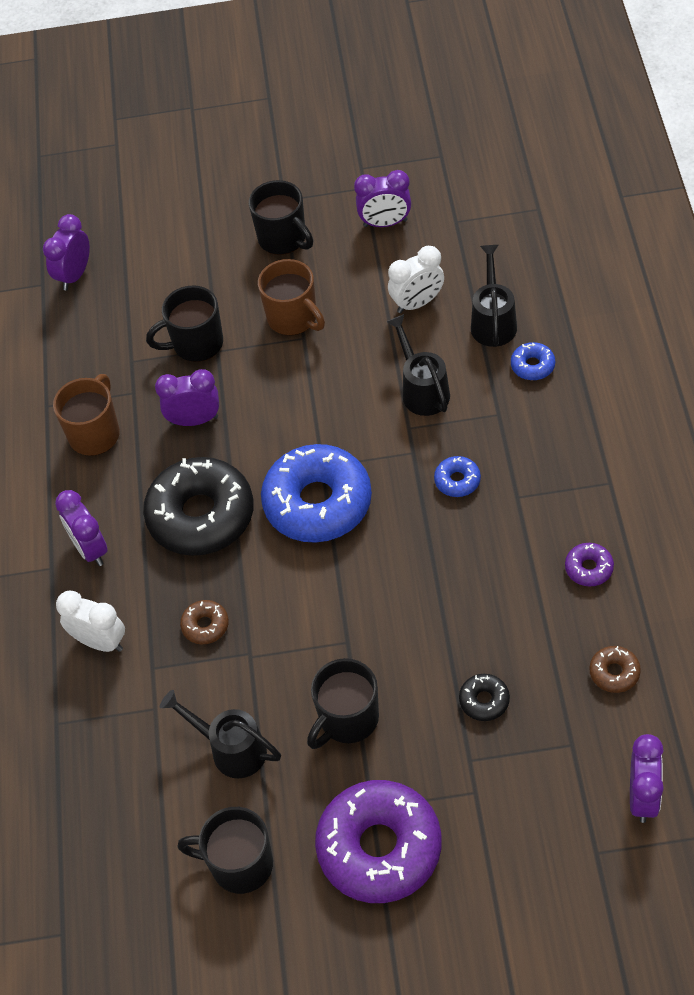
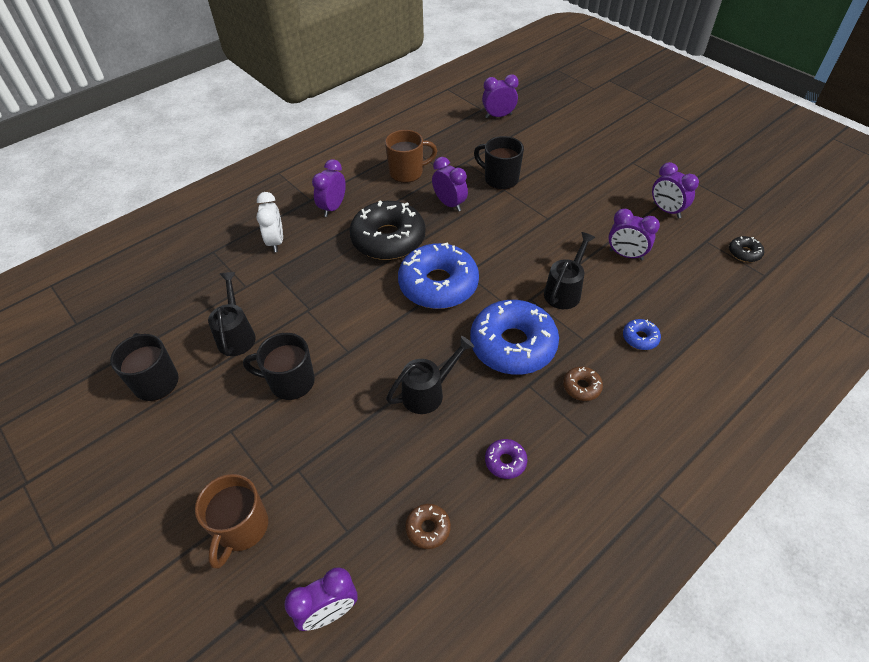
camera: 50 degrees right, 5 degrees down
(205, 626) = (315, 279): brown donut -> brown donut (581, 387)
(283, 239) = (606, 175): black mug -> none
(293, 318) = (557, 207): brown mug -> brown mug (241, 528)
(379, 848) = (201, 451): purple donut -> none
(417, 303) = (626, 255): white clock -> purple clock
(457, 481) = (513, 345): blue donut -> blue donut, size x2.37
(484, 701) = (351, 453): black donut -> black donut (744, 253)
(493, 321) = (652, 299): black watering can -> black watering can (428, 392)

